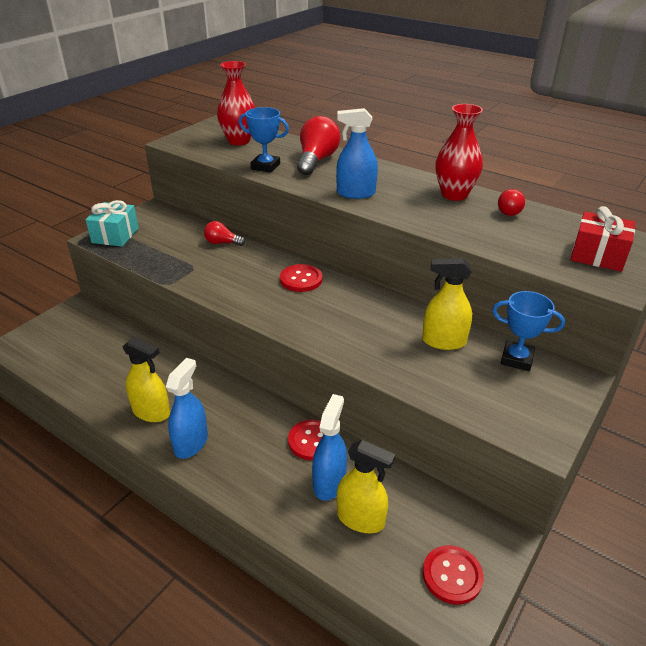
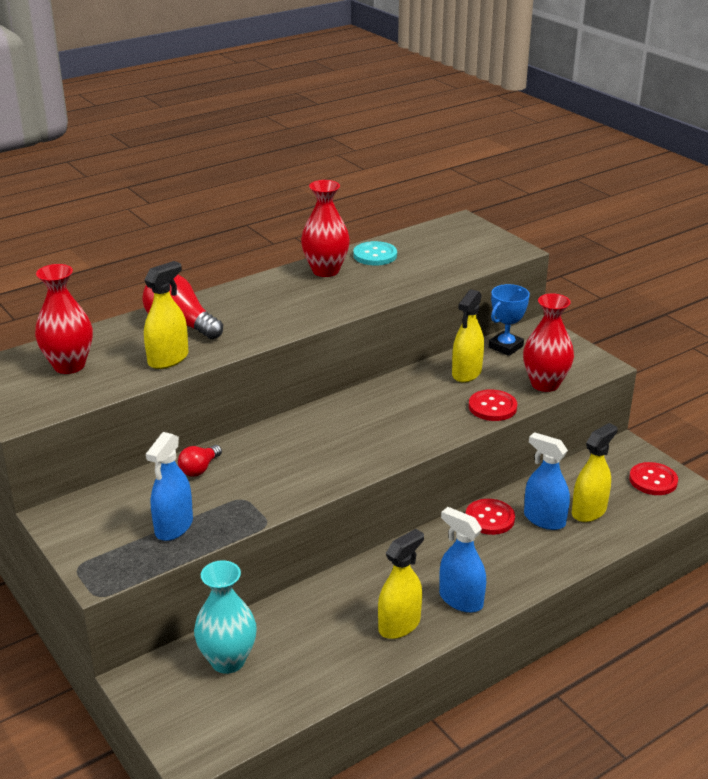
camera: 70 degrees left, 5 degrees down
(99, 337) = (228, 661): none -> turquoise vase
(115, 235) = (108, 558): turquoise gift -> none
(265, 166) = (168, 359): blue trophy -> yellow spray bottle
(301, 279) = (319, 427): red button -> red button (492, 407)
(355, 193) = (283, 319): blue spray bottle -> blue spray bottle (174, 526)
(465, 400) = (545, 384): none -> red vase
(509, 210) = (375, 255): red light bulb -> turquoise button
(597, 255) = (471, 243): red gift -> none

